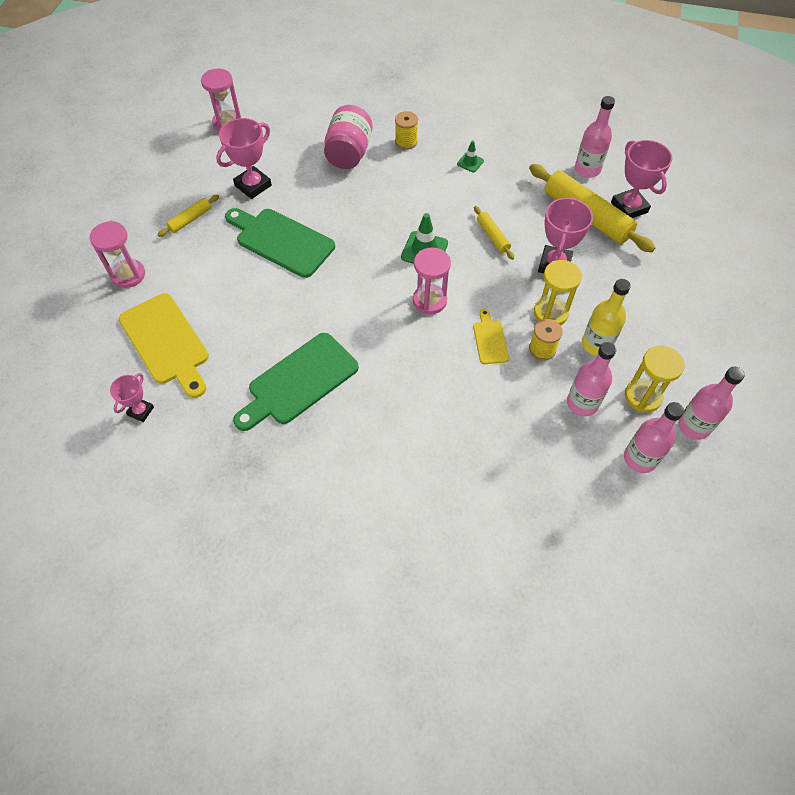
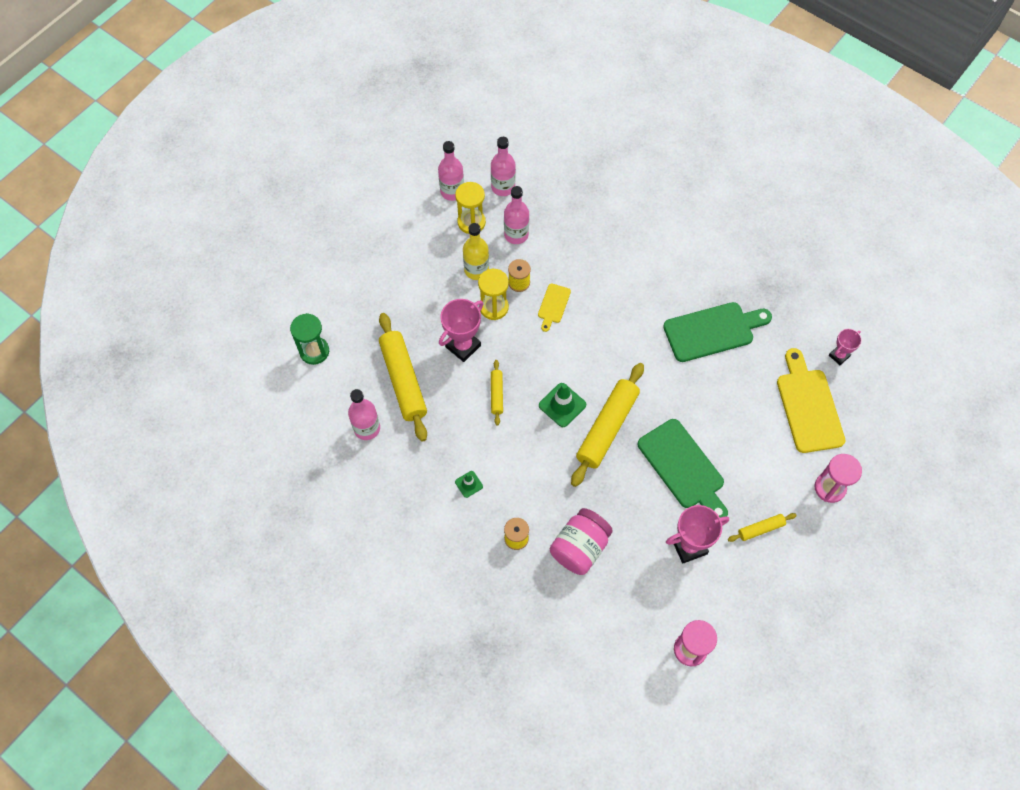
camera: 155 degrees left, 5 degrees up
(370, 247) = (607, 428): none -> yellow rolling pin
(429, 301) = (582, 356): pink hourglass -> none
(629, 207) = (361, 373): pink trophy -> none
(686, 208) = (314, 351): none -> green hourglass

